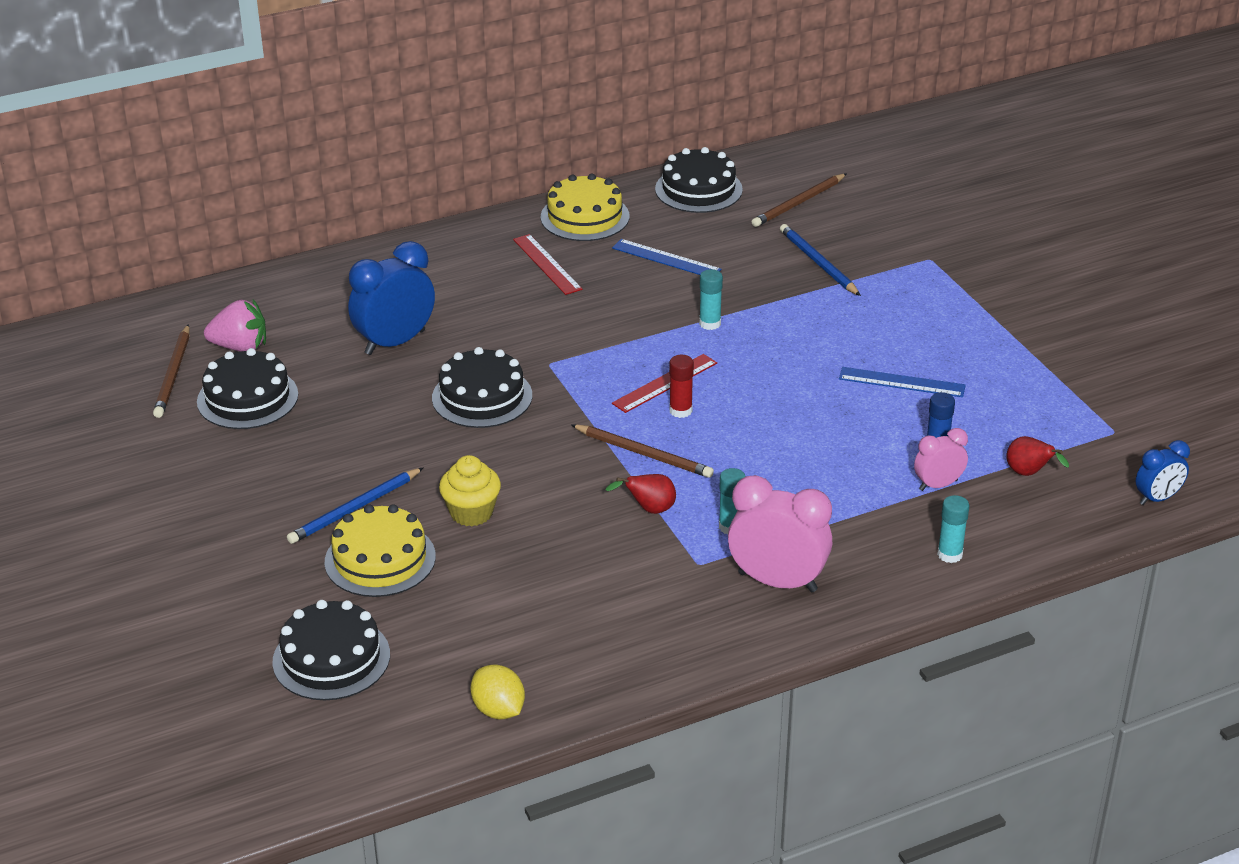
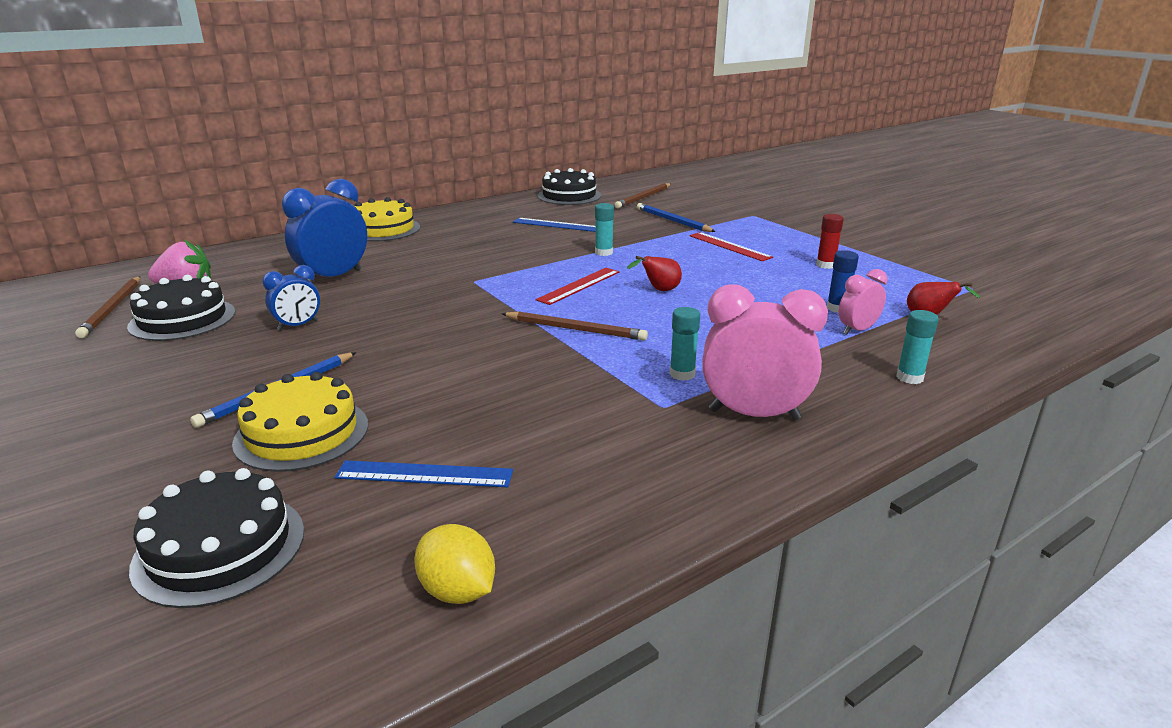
camera: 10 degrees left, 10 degrees down
(471, 513) = (408, 385): yellow cupcake -> none
(482, 397) = (414, 304): black cake -> none
(547, 264) = (463, 232): red ruler -> red ruler (729, 246)
(585, 217) = (488, 210): yellow cake -> yellow cake (383, 229)
(649, 509) = (594, 368): red pear -> red pear (659, 290)
(680, 411) = (599, 300): red glue stick -> red glue stick (825, 265)
(901, 382) = (778, 273): blue ruler -> blue ruler (424, 474)
(1157, 498) = (1053, 324): blue clock -> blue clock (298, 326)

